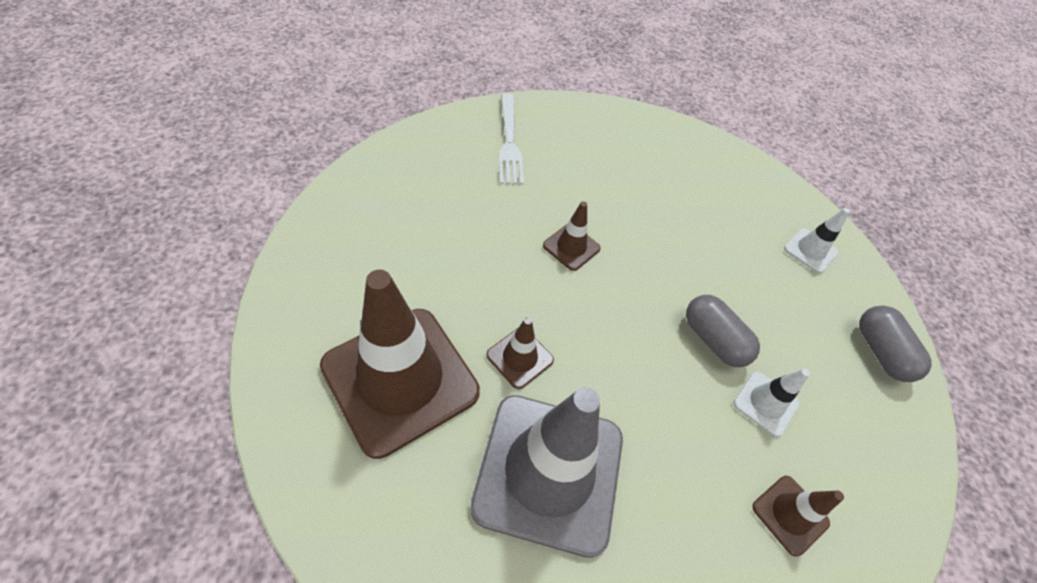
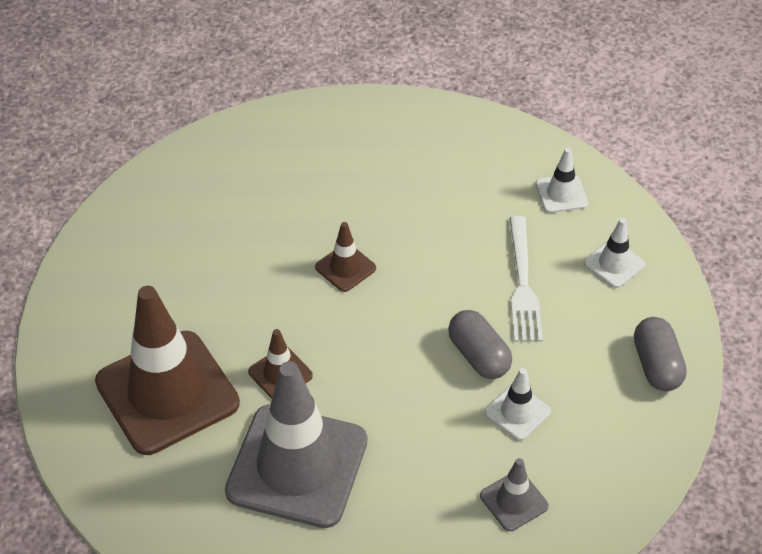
camera: 10 degrees right, 5 degrees down
(509, 142) = (291, 154): white fork -> white fork (523, 285)
(748, 187) = (561, 194): none -> white traffic cone
(790, 514) = (514, 501): brown traffic cone -> grey traffic cone

